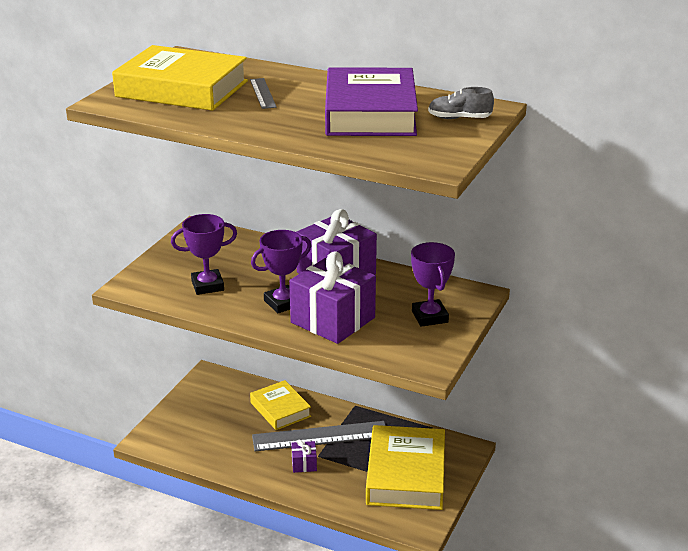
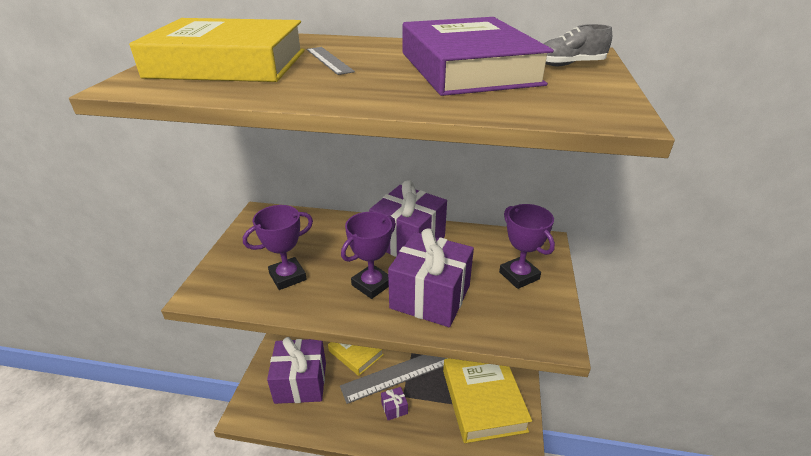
camera: 15 degrees left, 5 degrees up
(211, 425) = (301, 382): none -> purple gift

